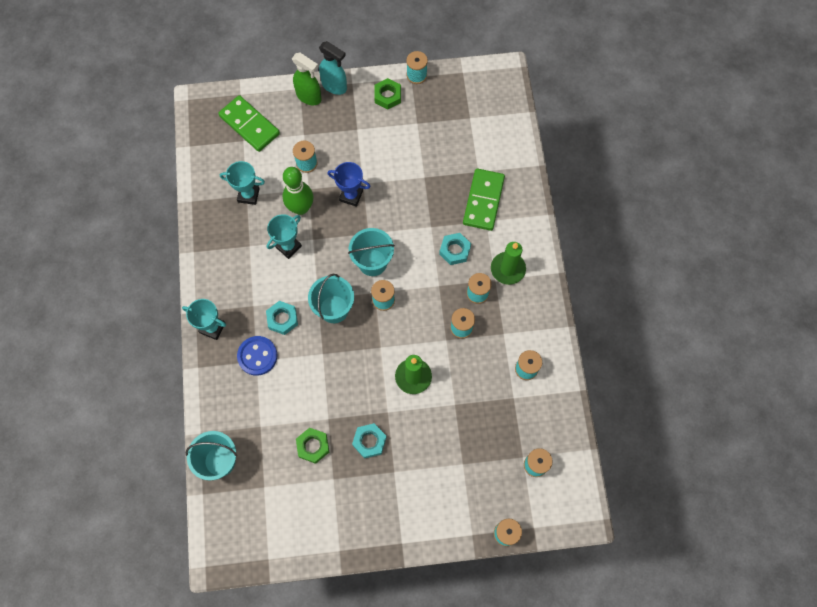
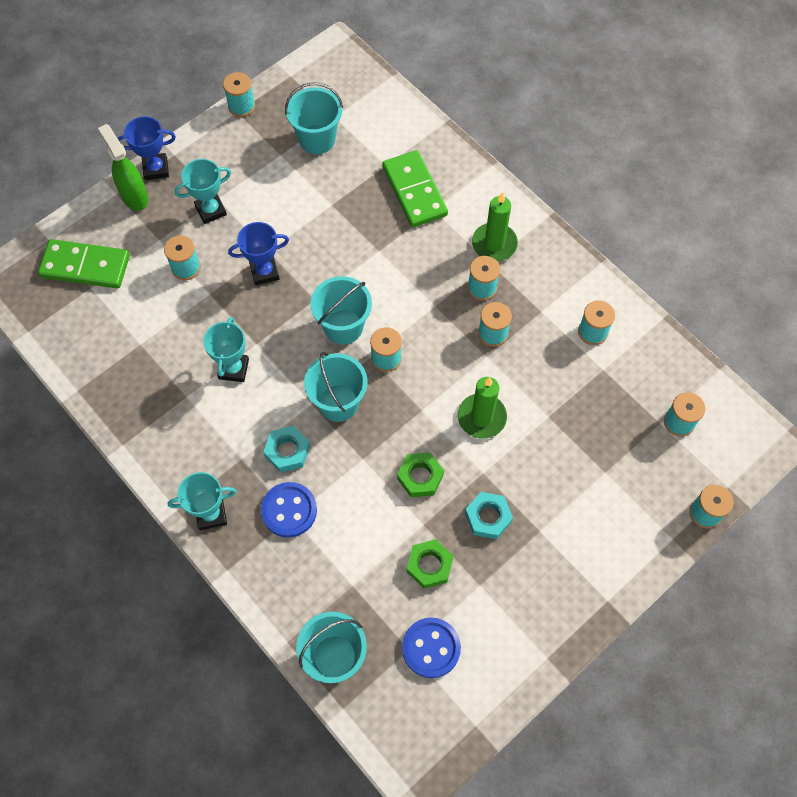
camera: 35 degrees left, 5 degrees down
(248, 195) = (143, 342): turquoise trophy -> turquoise trophy (211, 210)
(277, 495) = (431, 648): none -> blue button
(301, 208) = (216, 319): green bowling pin -> none
(309, 97) = (134, 196): green spray bottle -> green spray bottle turned 120 degrees counterclockwise
(334, 86) = (156, 169): turquoise spray bottle -> blue trophy
(387, 96) = (225, 145): green nut -> green nut (420, 477)
(447, 127) = (317, 139): none -> turquoise bucket
(454, 250) = (423, 259): turquoise nut -> none

